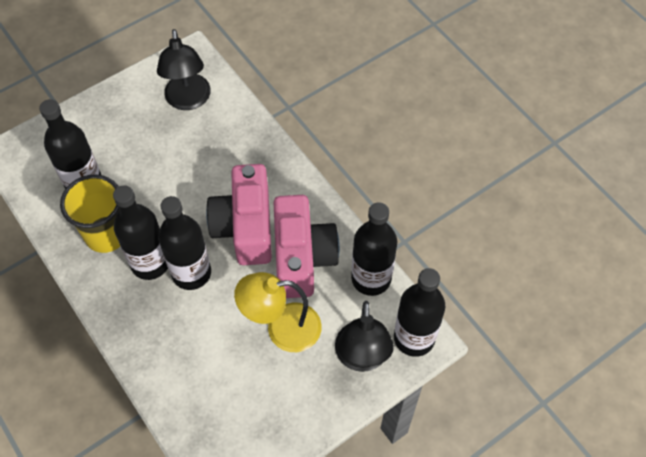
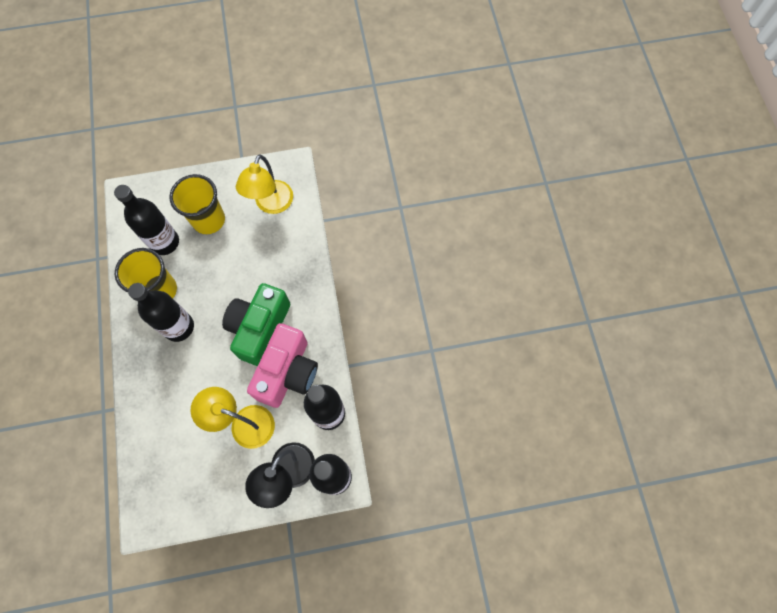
camera: 25 degrees right, 10 degrees up
(124, 142) = (208, 220): none -> yellow cup
(188, 100) = (271, 204): black lamp -> yellow lamp
(191, 273) = (203, 348): black bottle -> none
(245, 227) = (259, 328): pink camera -> green camera

